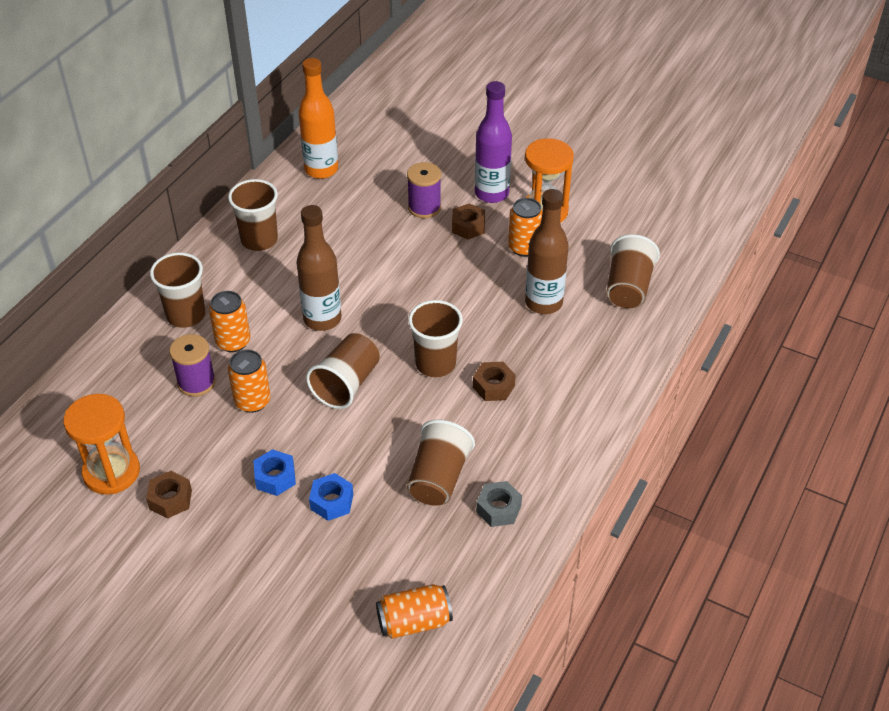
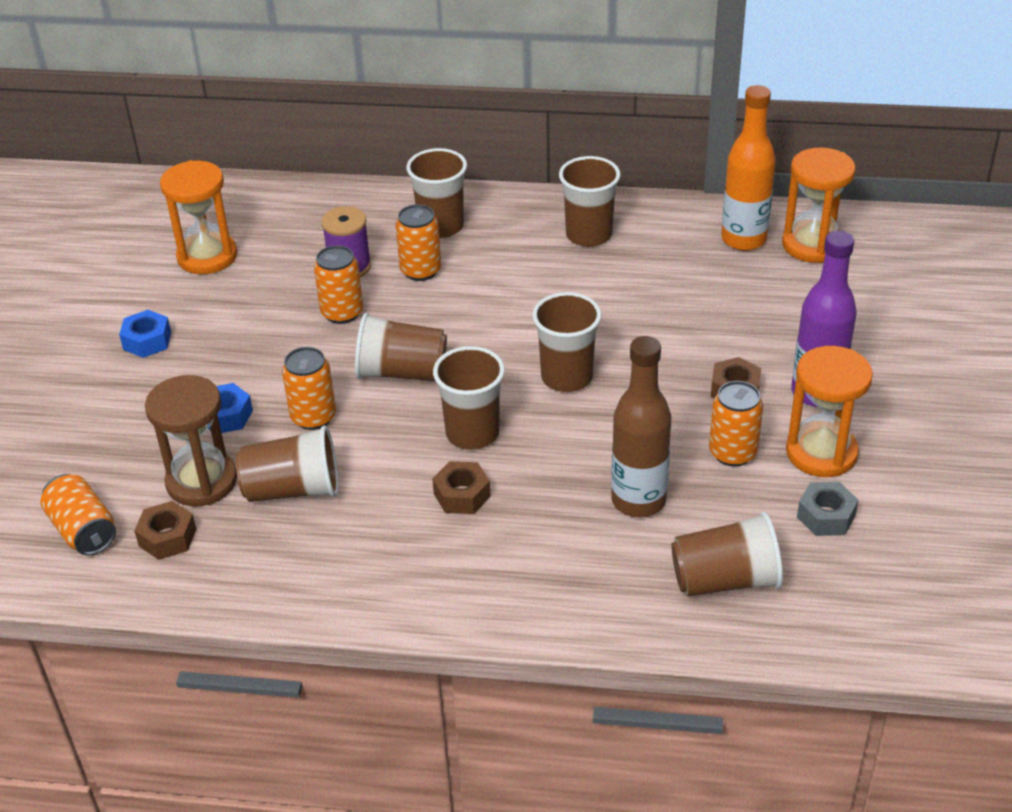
camera: 70 degrees right, 5 degrees down
(170, 499) = (187, 305): brown nut -> brown nut (167, 537)
(275, 477) = (243, 364): blue nut -> blue nut (147, 341)
(322, 319) = (492, 322): brown bottle -> none
(350, 142) = (812, 245): none -> orange hourglass
(365, 448) = (313, 417): none -> orange can
(399, 532) = (201, 481): none -> brown hourglass
(407, 299) = (567, 377): none -> brown cup
(424, 207) = (741, 342): purple spool -> none
(498, 509) = (266, 555): grey nut -> grey nut (826, 516)

